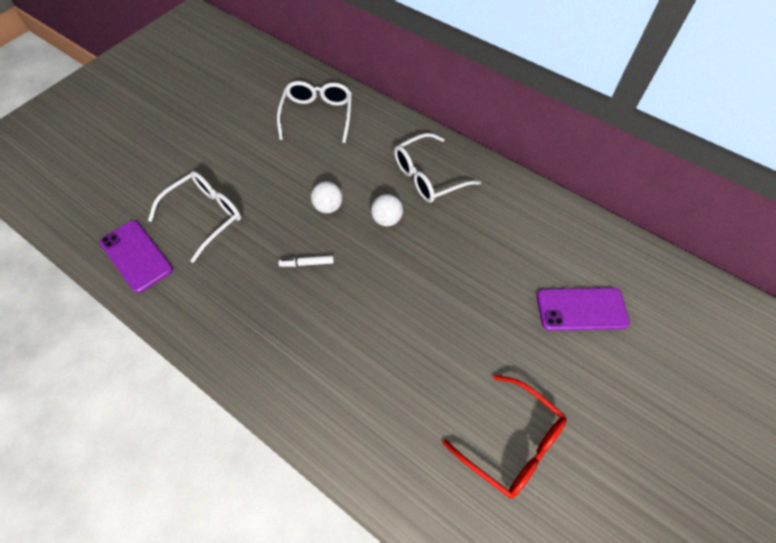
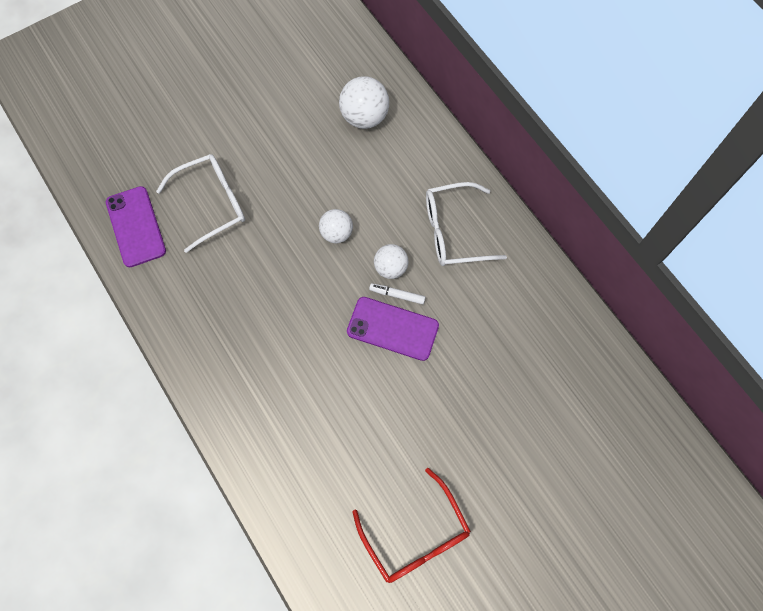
camera: 20 degrees right, 10 degrees up
(307, 263) = (294, 290): white marker -> white marker (397, 295)
(317, 116) = (364, 117): white glasses -> white ball
(581, 309) = (545, 434): purple phone -> purple phone (392, 328)

